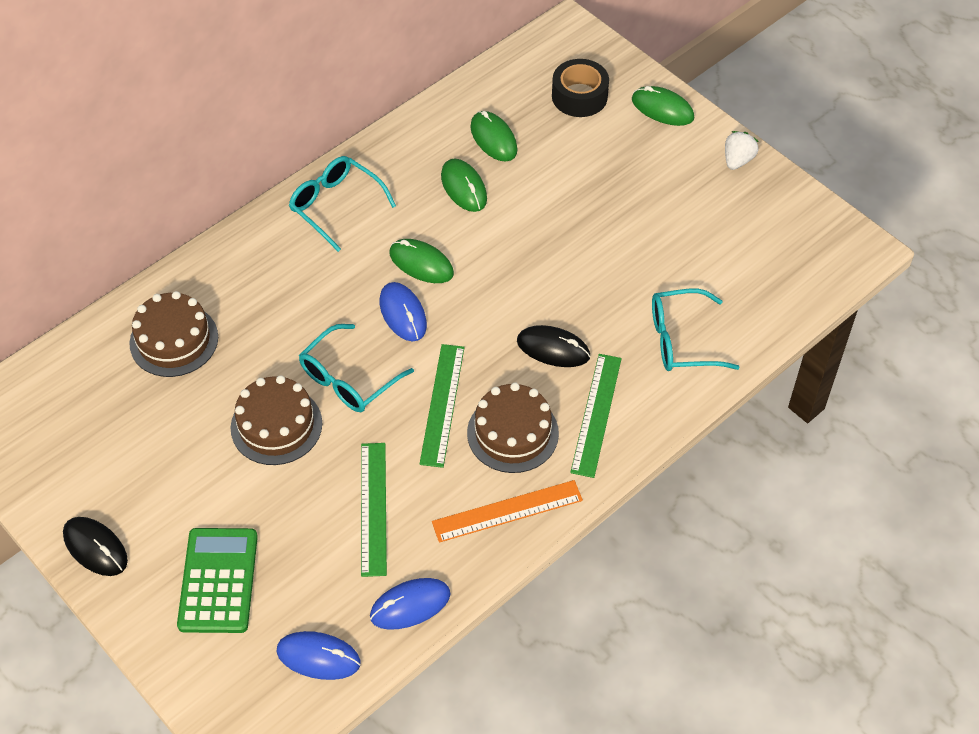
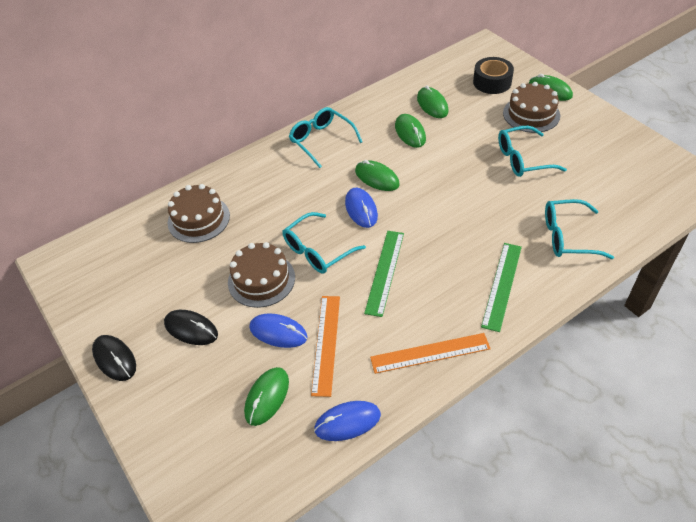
camera: 10 degrees right, 5 degrees down
(218, 581) = (200, 391): green calculator -> none
(305, 582) = (267, 397): none -> green mouse
(318, 657) = (269, 459): blue mouse -> blue mouse (278, 332)
(373, 508) = (326, 344): green ruler -> orange ruler
(512, 433) = (437, 295): brown cake -> brown cake (531, 114)
(553, 349) = (469, 238): black mouse -> black mouse (191, 329)
(624, 224) = (523, 159): none -> turquoise glasses
(737, 160) = (605, 122): white strawberry -> none

